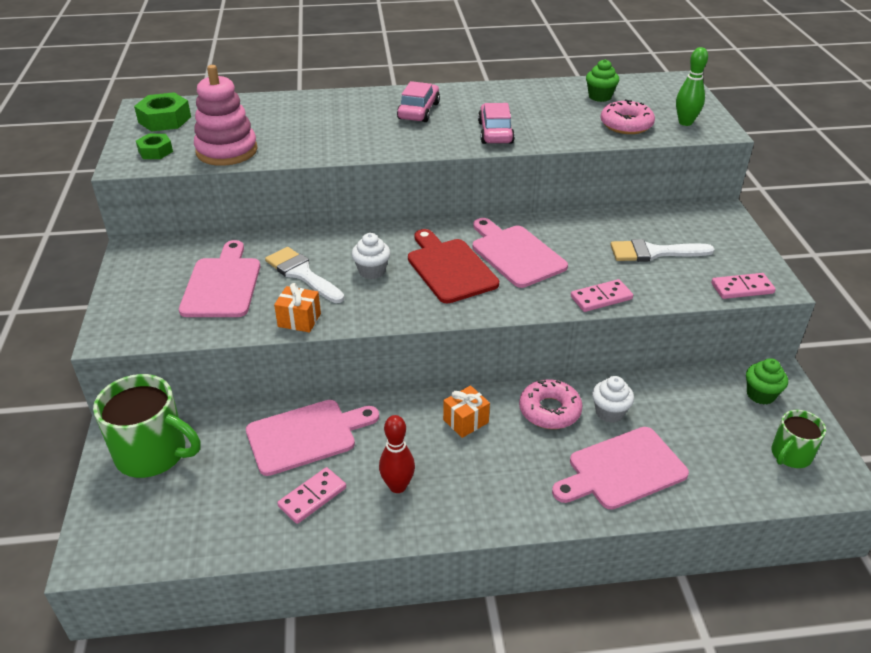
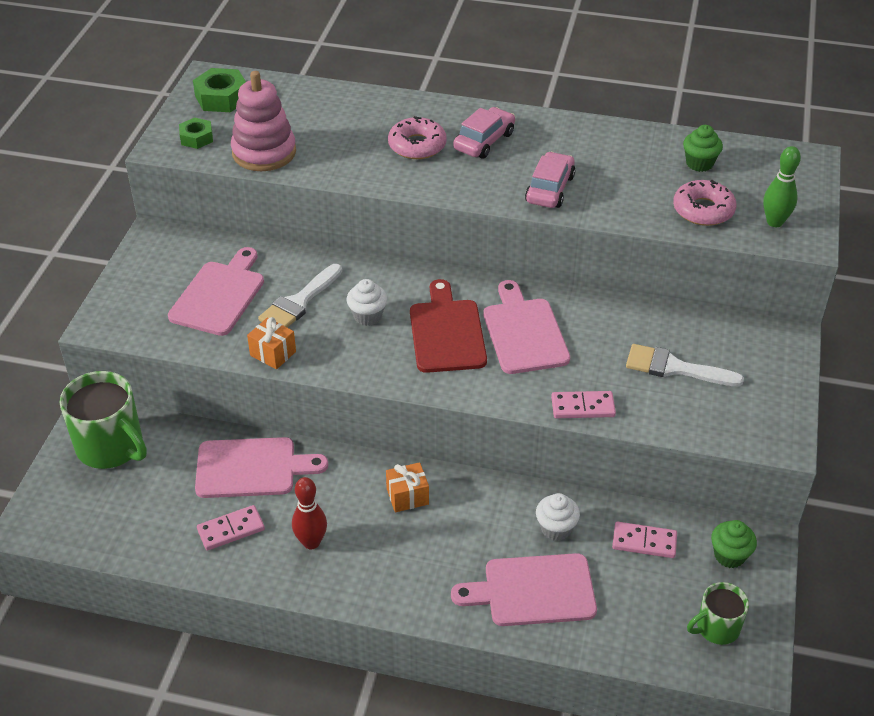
camera: 20 degrees right, 5 degrees up
(302, 274) = (299, 302): white brush -> white brush turned 120 degrees counterclockwise
(549, 410) = (496, 509): pink donut -> pink donut (417, 145)
(742, 288) = (743, 435): pink domino -> pink domino (644, 542)

